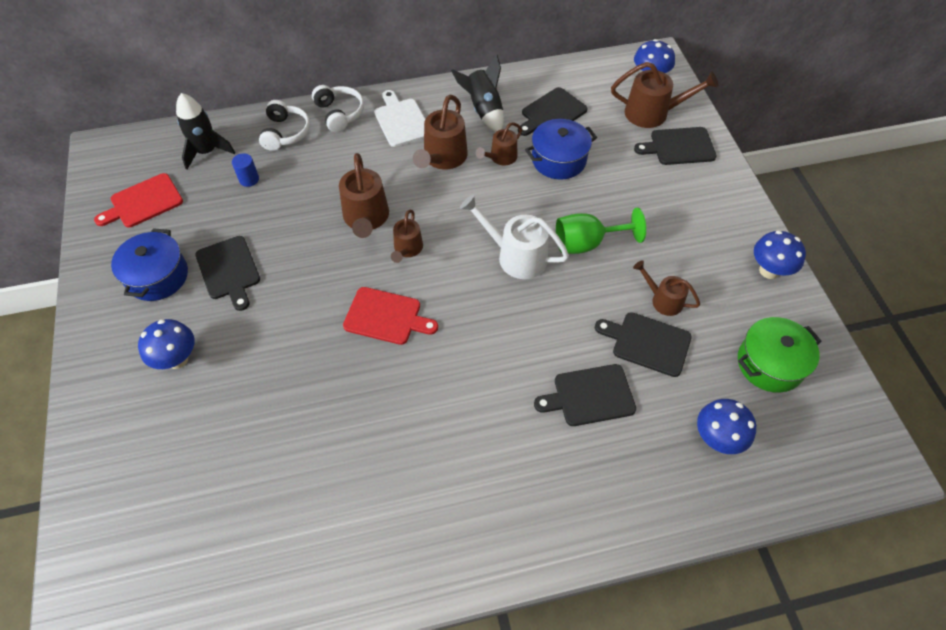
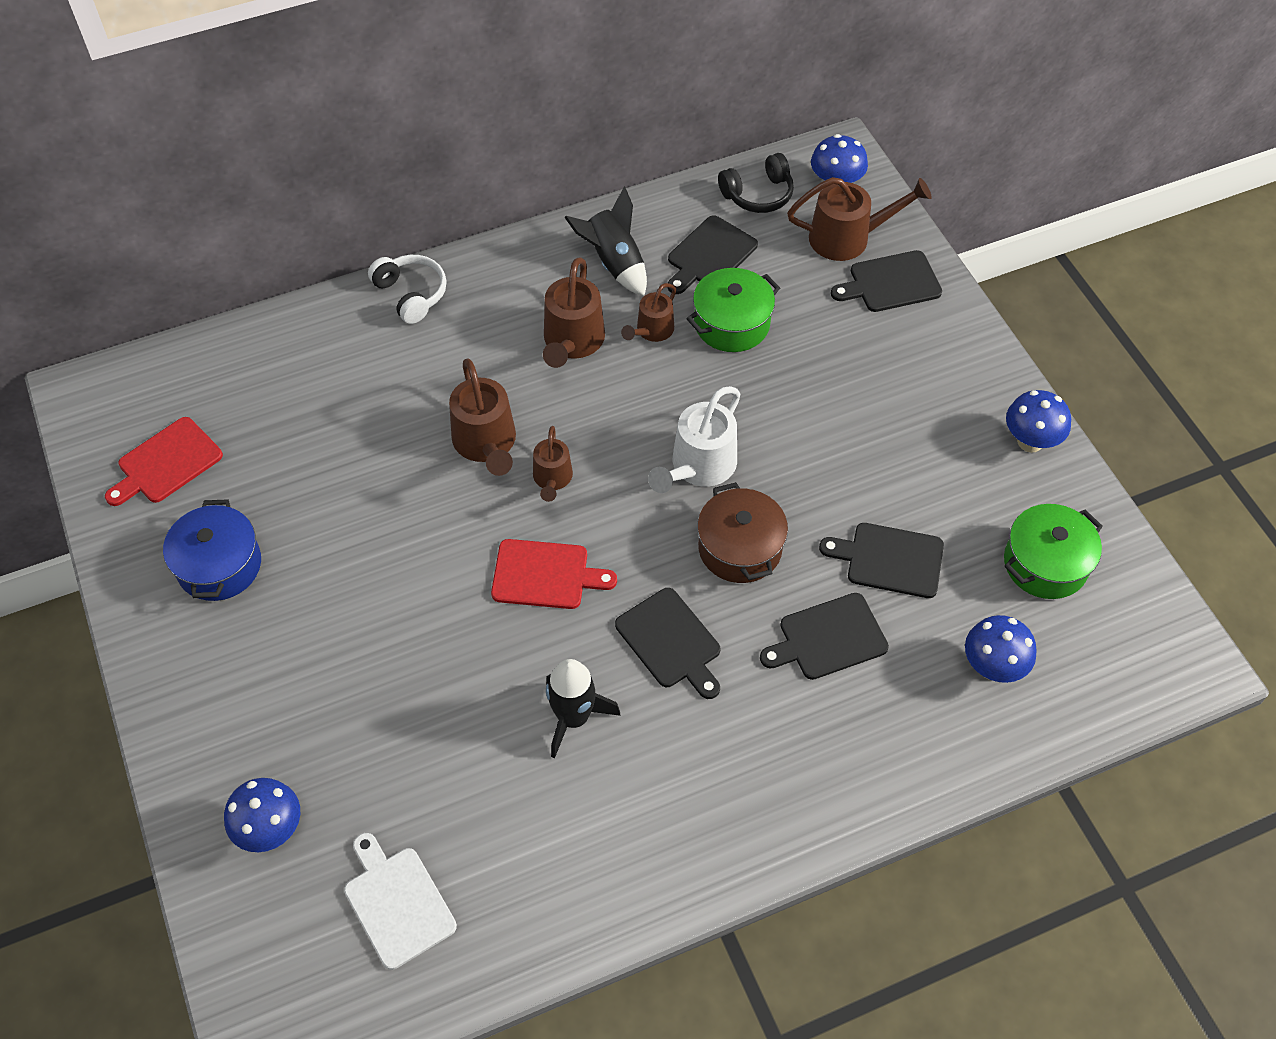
camera: 10 degrees left, 0 degrees up
(177, 359) = (281, 672): blue mushroom -> blue mushroom (271, 830)
(207, 151) = (235, 376): black rocket -> black rocket (573, 717)
(229, 270) = (316, 543): black cutting board -> black cutting board (671, 642)
(249, 179) = (307, 409): blue cylinder -> none
(285, 133) = (341, 333): white headphones -> none
(401, 120) = (501, 293): white cutting board -> white cutting board (397, 902)
(515, 255) = (698, 467): white watering can -> white watering can turned 75 degrees counterclockwise
(534, 318) = (740, 548): none -> brown pot
(558, 160) = (731, 323): blue pot -> green pot
(587, 243) = (790, 437): green goblet -> none
(593, 78) = (758, 194): none -> black headphones
(662, 300) = (900, 500): brown watering can -> none

